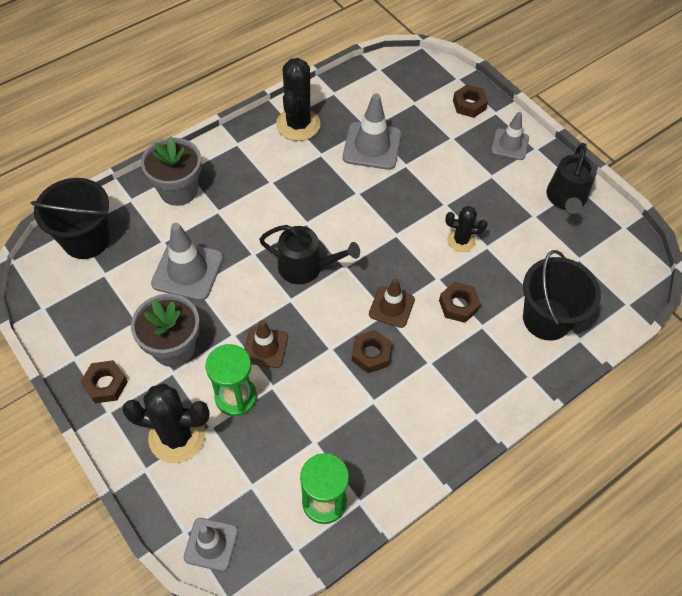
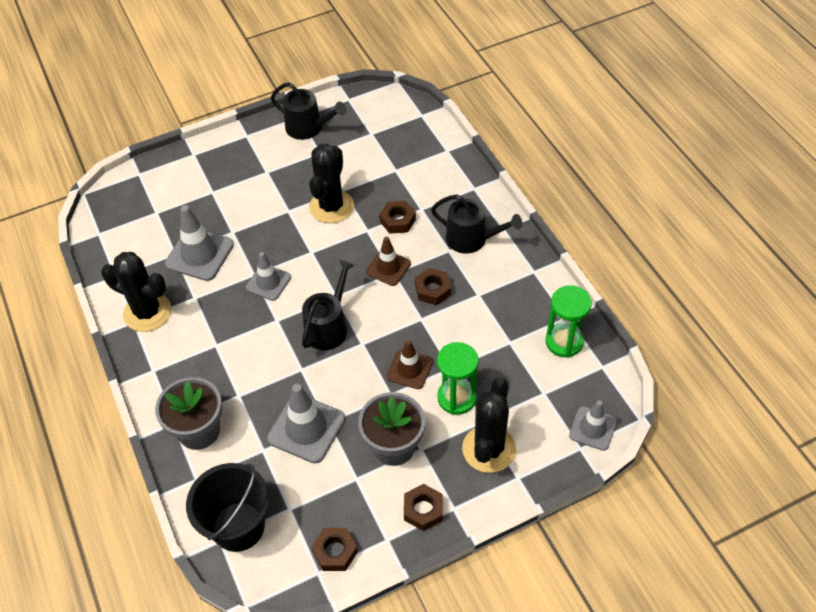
camera: 75 degrees left, 5 degrees down
(451, 384) = (471, 239): none -> black watering can
(461, 240) = (331, 206): black cactus -> black cactus, size x1.73
(469, 105) = (176, 171): brown nut -> brown nut (335, 552)
(510, 144) = (235, 152): grey traffic cone -> grey traffic cone (268, 282)
(546, 319) = (424, 166): black bucket -> none

